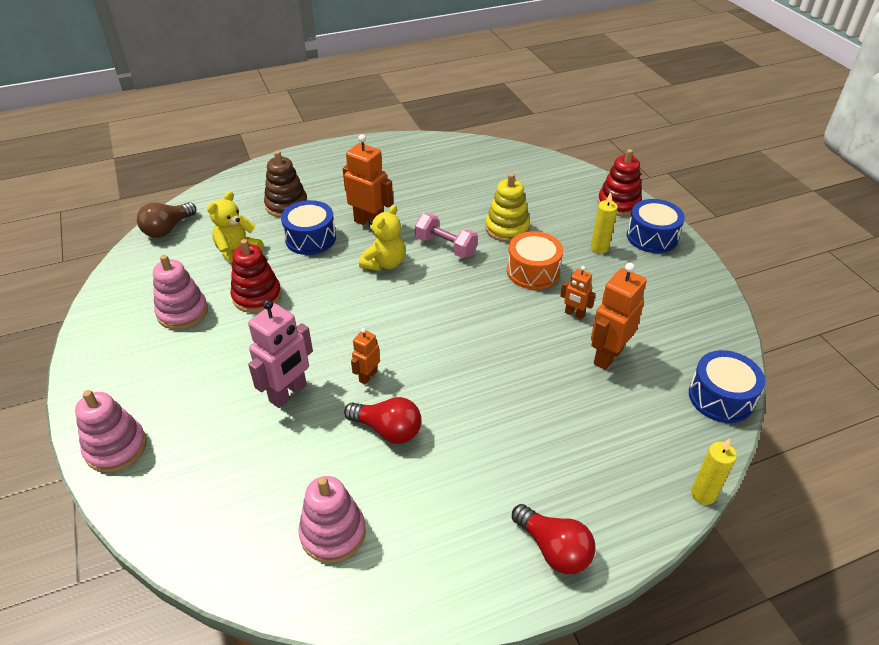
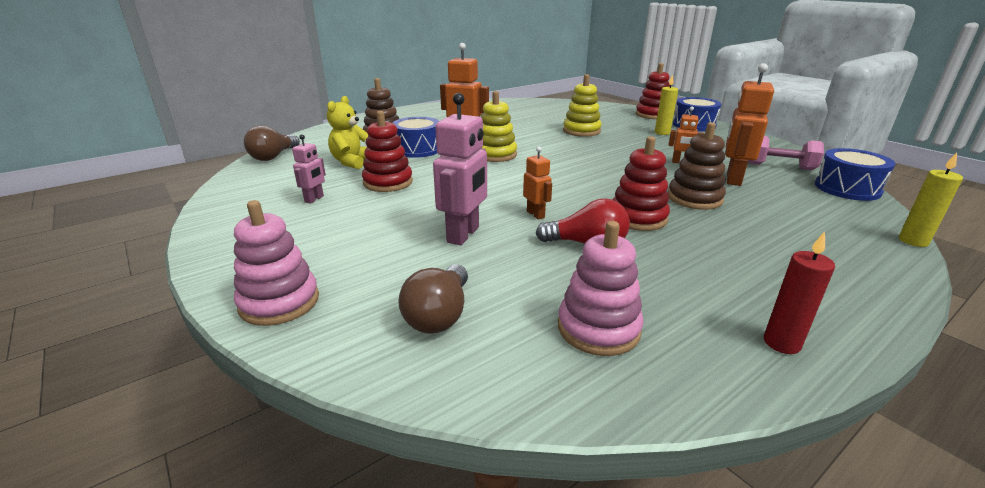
camera: 15 degrees left, 15 degrees down
(182, 312) = (314, 199): pink stacking toy -> pink robot
(224, 490) = (439, 315): none -> brown light bulb
(367, 376) = (536, 214): orange robot -> orange robot turned 135 degrees clockwise
(384, 263) = (495, 155): yellow teddy bear -> yellow stacking toy
(445, 247) = (540, 143): pink dumbbell -> pink dumbbell (780, 167)
(460, 401) = (638, 218): none -> red stacking toy
(462, 583) = (781, 343): none -> red candle
(533, 271) = (624, 147): orange drum -> none
(539, 382) = (694, 198): none -> brown stacking toy
(553, 549) = (838, 299): red light bulb -> none

